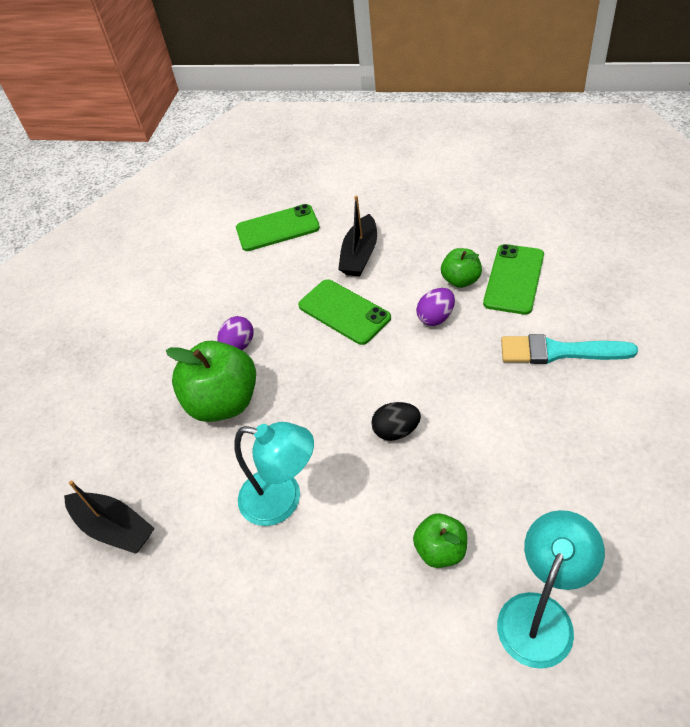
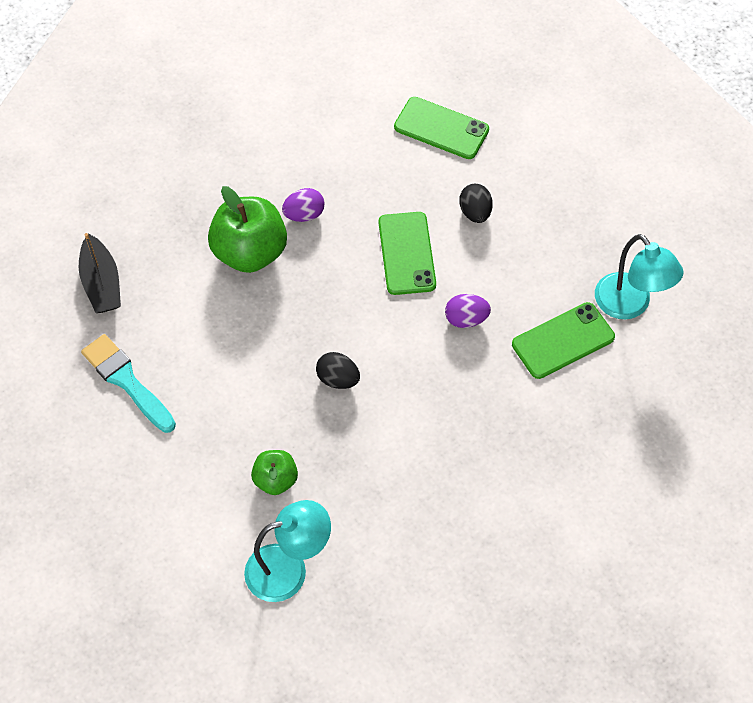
camera: 35 degrees right, 10 degrees up
(283, 500) = (217, 359): turquoise lamp -> turquoise lamp (629, 305)
(360, 255) = (475, 212): black boat -> black egg
(461, 280) = (522, 305): green apple -> none
(559, 351) = (518, 426): turquoise brush -> turquoise brush (126, 381)

